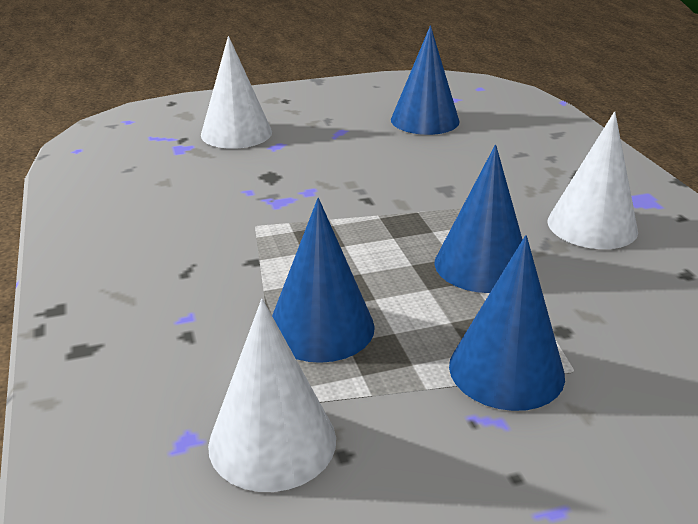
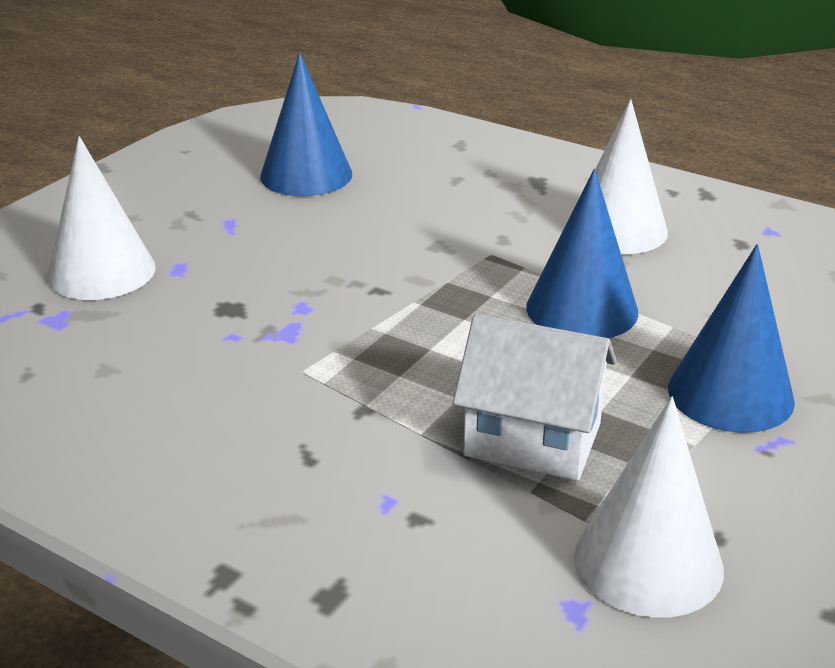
camera: 40 degrees left, 0 degrees up
(321, 327) = (532, 439): blue cone -> white house

